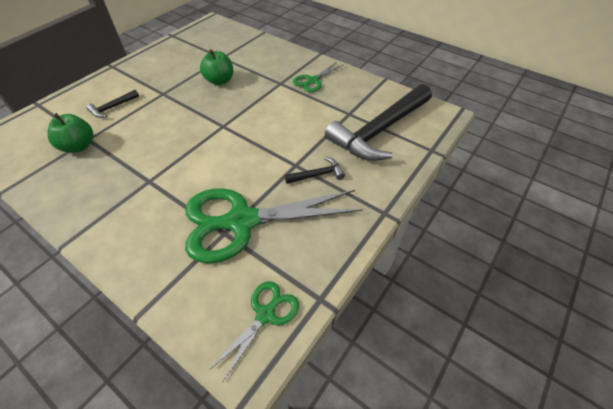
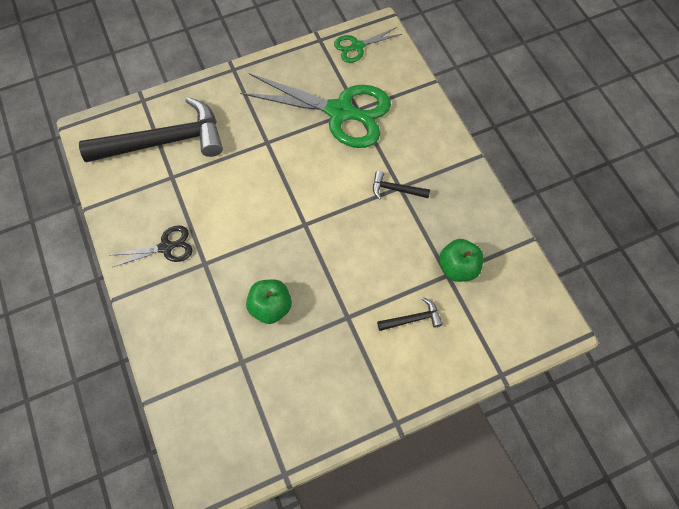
camera: 150 degrees left, 15 degrees up
(312, 81) = (166, 247): green scissors -> black scissors
(317, 175) = (256, 123): black hammer -> black hammer (396, 189)

